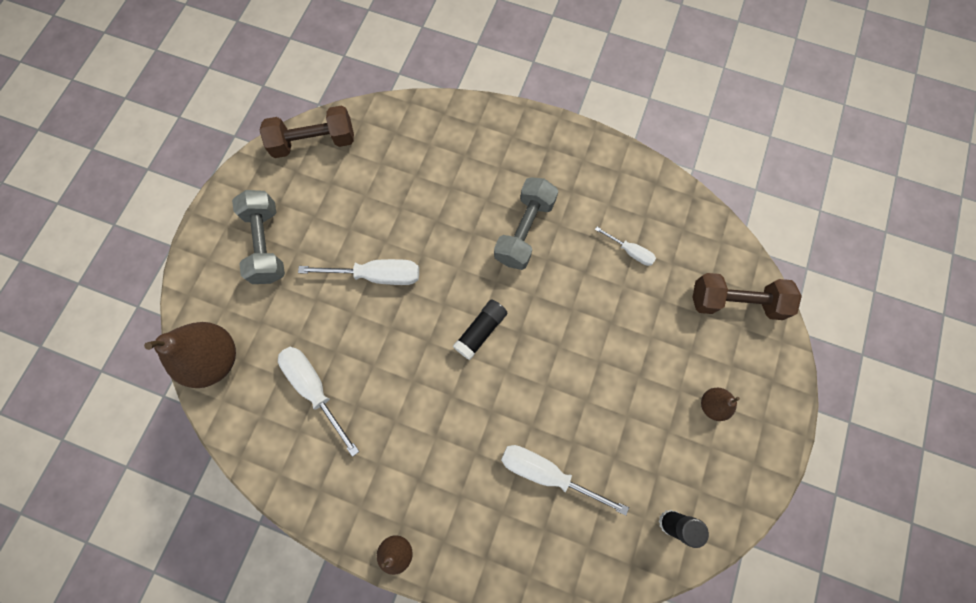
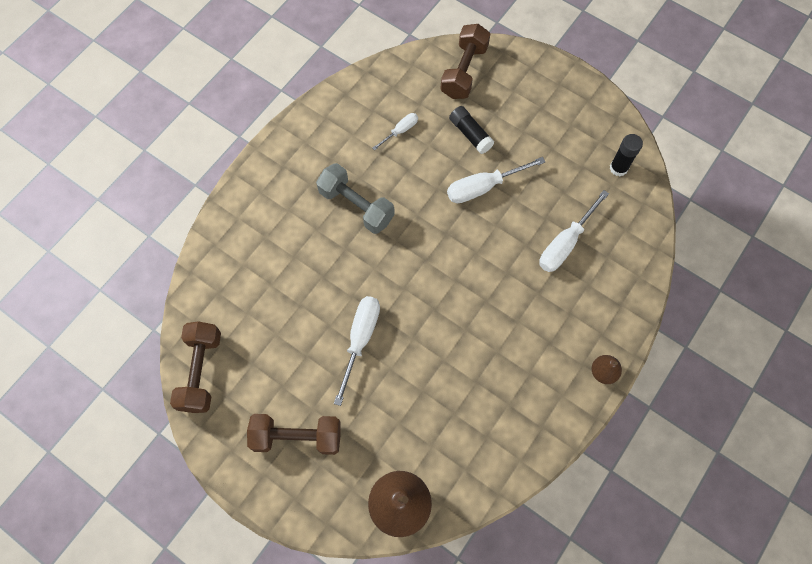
camera: 75 degrees left, 5 degrees down
(266, 244) = (297, 437): grey dumbbell -> brown dumbbell
(315, 389) = (452, 415): white screwdriver -> white screwdriver (483, 187)
(480, 331) = (437, 264): black glue stick -> black glue stick (470, 134)
(712, 405) = (539, 113): brown pear -> none

